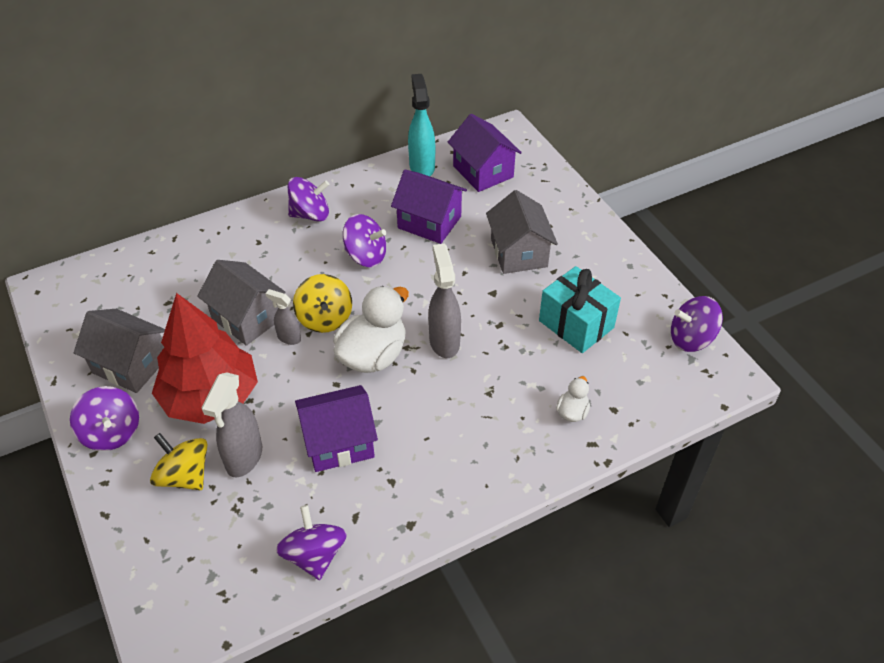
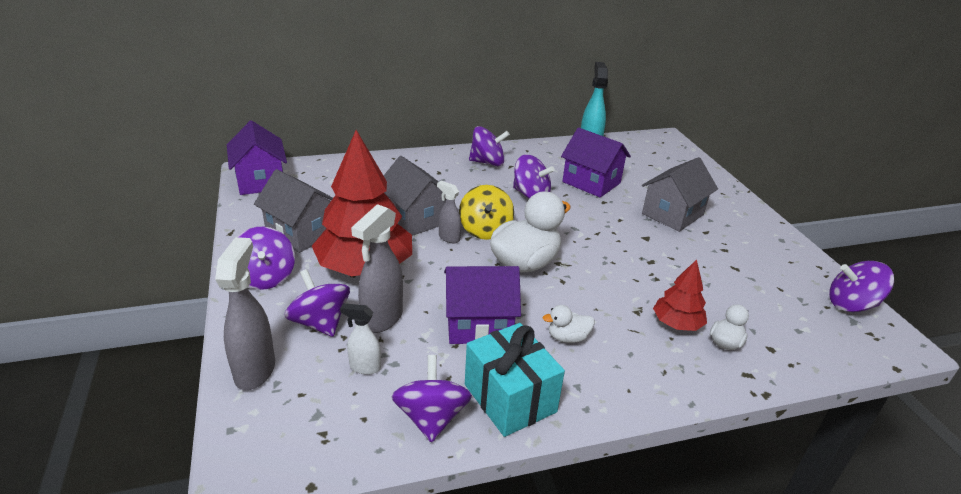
camera: 10 degrees right, 15 degrees down
(184, 475) = (320, 322): yellow spinning top -> purple spinning top
(241, 516) = (364, 367): none -> white spray bottle
(425, 439) = (567, 337): none -> white duck
(444, 341) = (595, 264): grey spray bottle -> grey spray bottle (255, 370)
(483, 172) = (642, 159): purple house -> purple house (261, 181)
(519, 252) = (672, 214): grey house -> grey house turned 45 degrees clockwise
(527, 399) = (677, 324): none -> red tree
(576, 324) = (728, 273): turquoise gift -> turquoise gift (510, 398)

